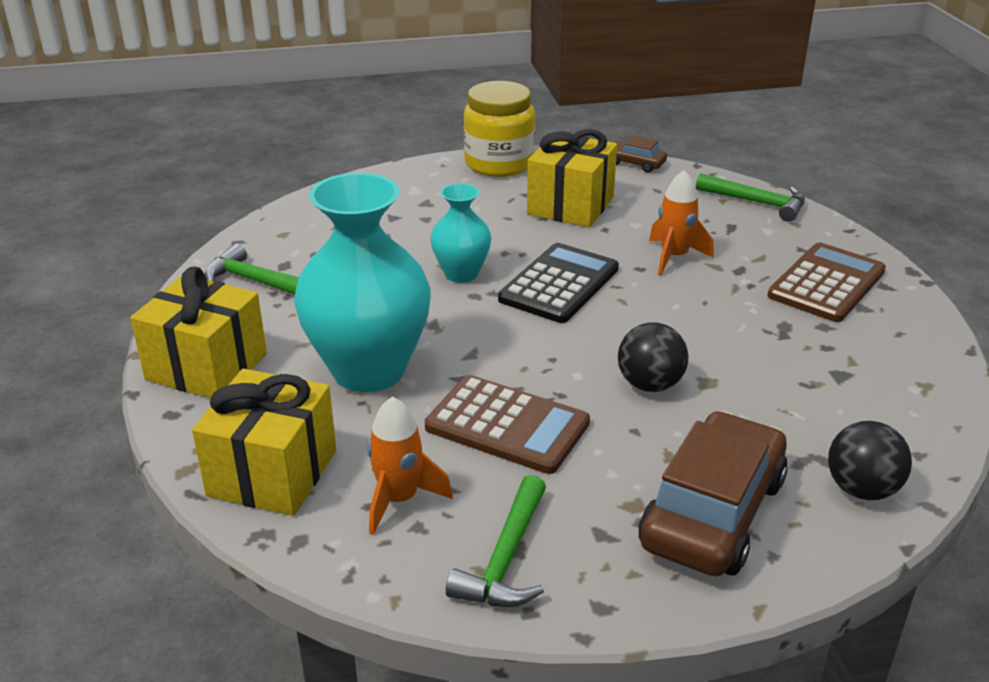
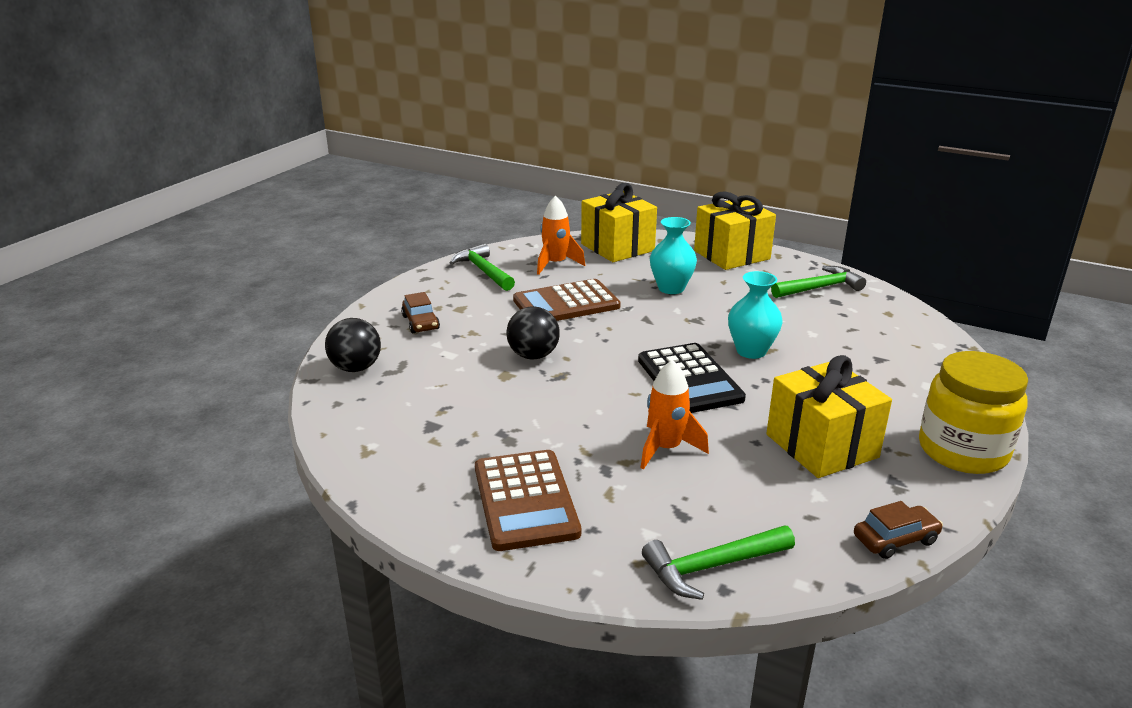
camera: 130 degrees right, 5 degrees down
(369, 370) = (671, 288): turquoise vase -> turquoise vase, size x0.53
(712, 513) = (420, 322): brown car -> brown car, size x0.46

